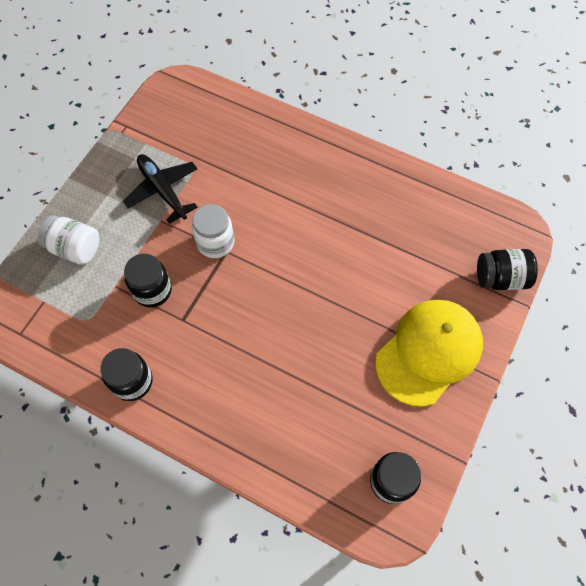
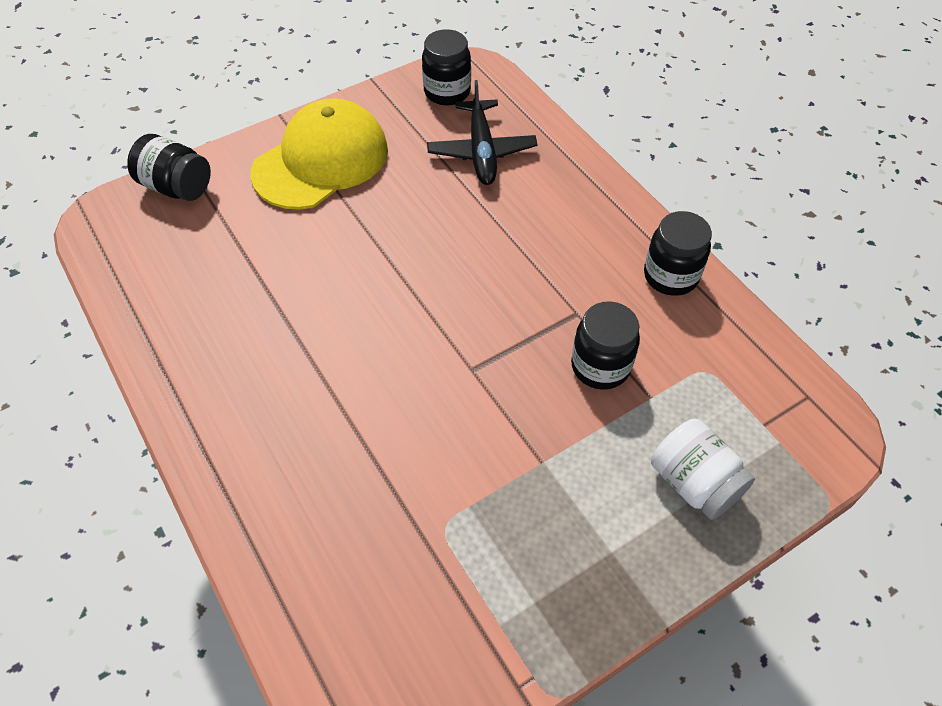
camera: 150 degrees left, 10 degrees down
(163, 191) = (514, 511): black plane -> black plane (481, 151)
(215, 242) = (479, 388): white jar -> none
(429, 352) = (321, 161): yellow cap -> yellow cap turned 150 degrees clockwise

